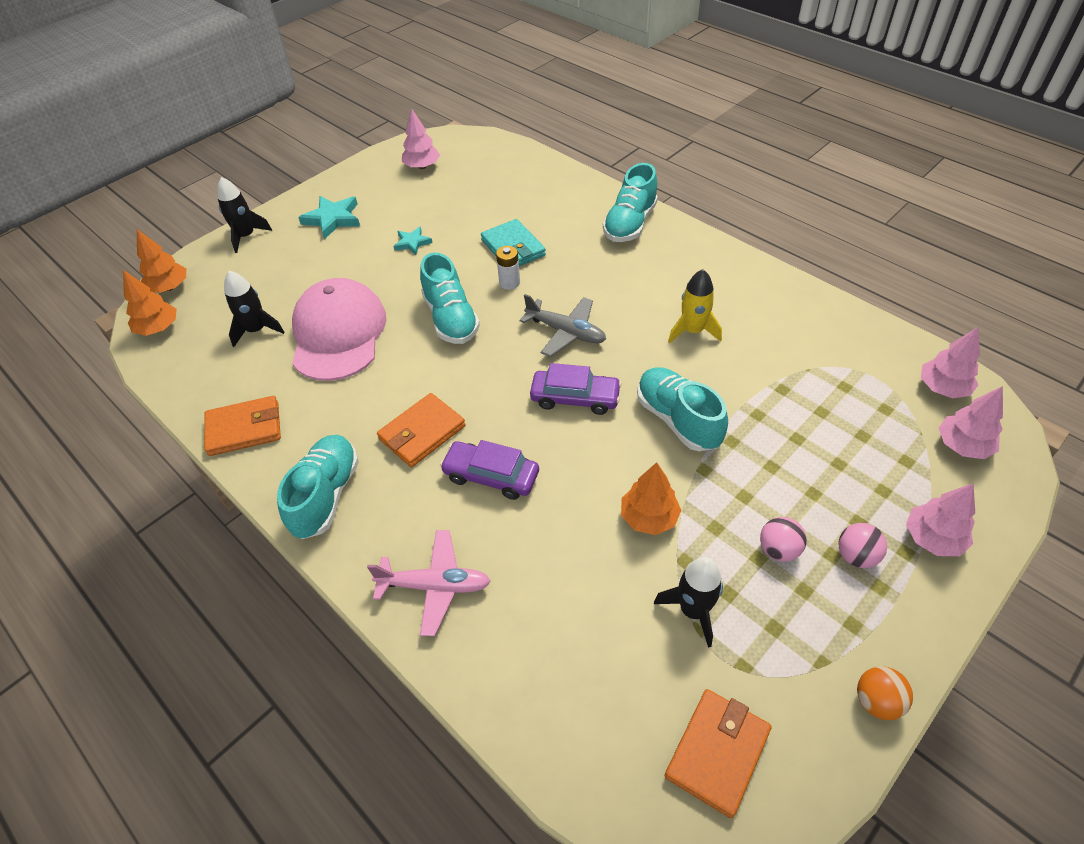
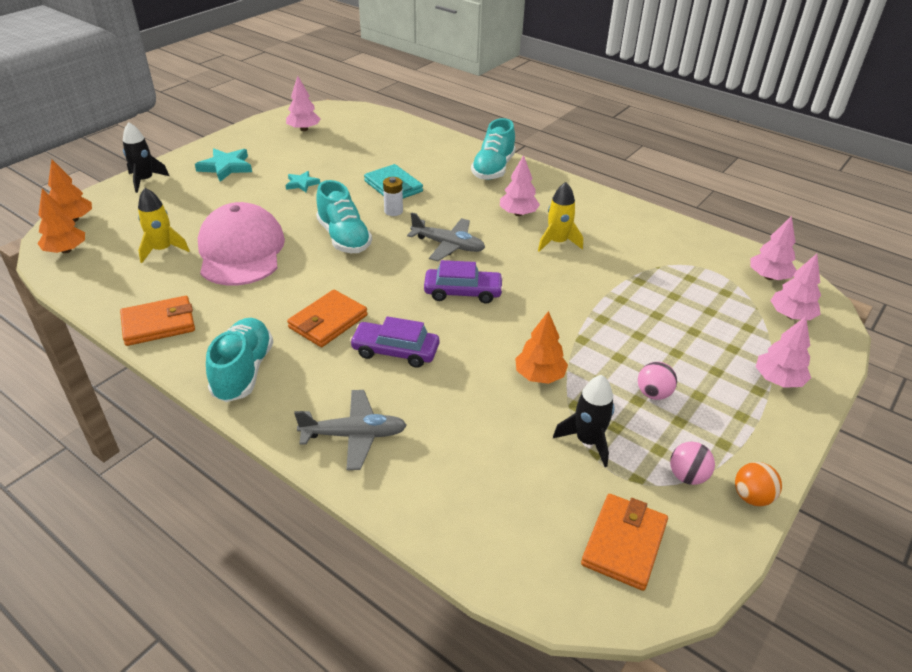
camera: 10 degrees left, 10 degrees down
(257, 330) = (163, 250): black rocket -> yellow rocket
(435, 586) = (354, 435): pink plane -> grey plane
(651, 288) = (518, 213): none -> pink tree
(677, 420) = (554, 305): turquoise shoe -> none
(856, 556) = (718, 395): pink ball -> pink ball (687, 476)

